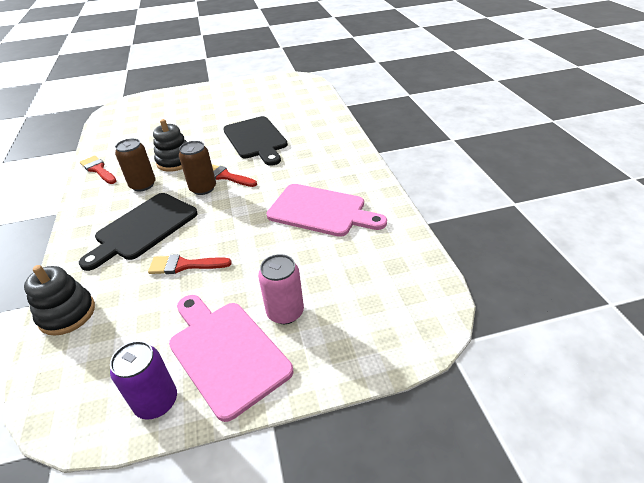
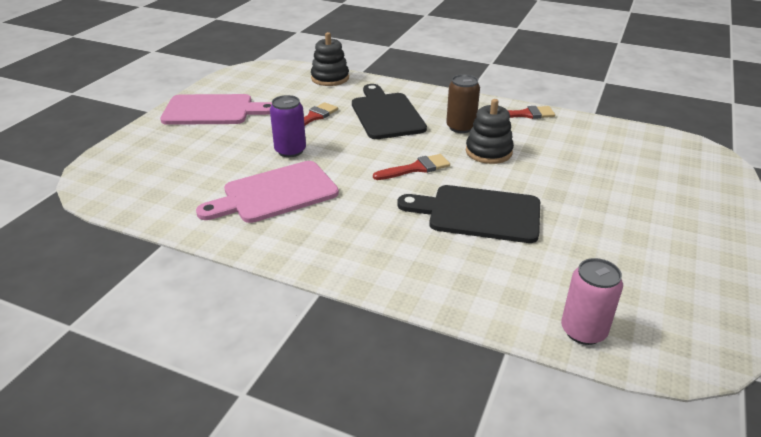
camera: 125 degrees right, 5 degrees down
(156, 402) = (219, 88): purple can -> purple can (290, 151)
(203, 188) = (410, 151): brown can -> none
(285, 312) = (203, 136): pink can -> pink can (583, 331)

